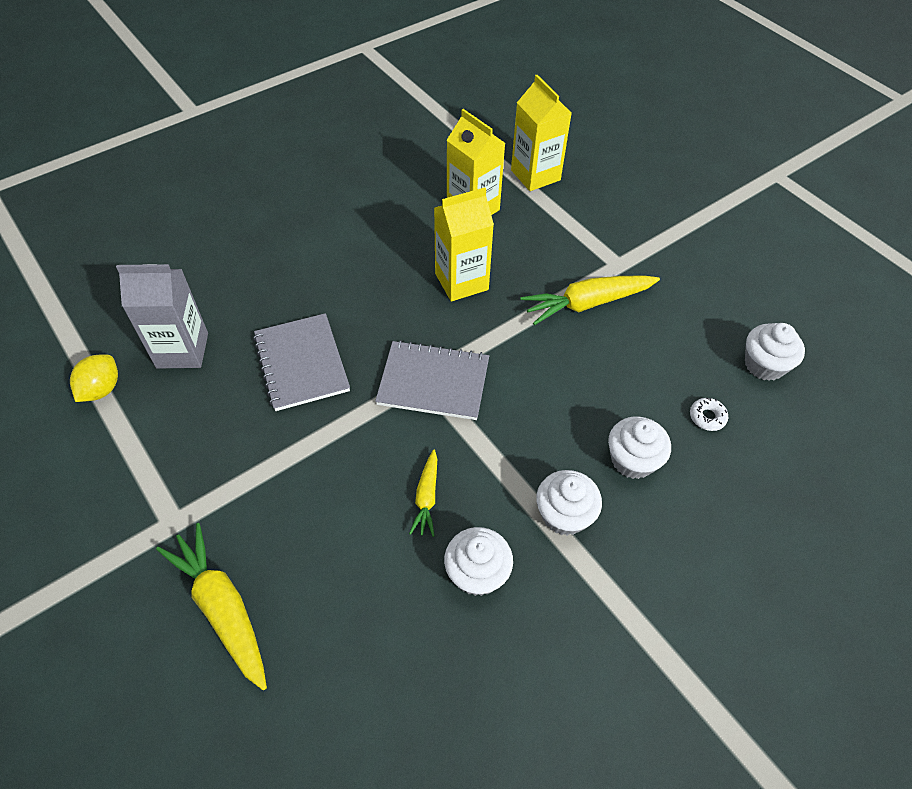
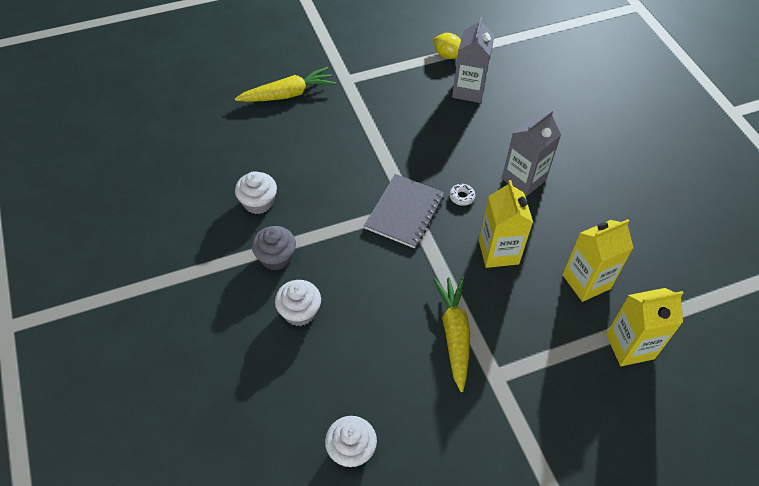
camera: 105 degrees right, 0 degrees up
(301, 363) = (441, 145): grey notebook -> none
(342, 272) = (523, 179): none -> grey carton
(426, 497) = (317, 189): yellow carrot -> none
(564, 515) = (276, 257): white cupcake -> grey cupcake
(707, 417) = (316, 378): white donut -> white donut (461, 197)

